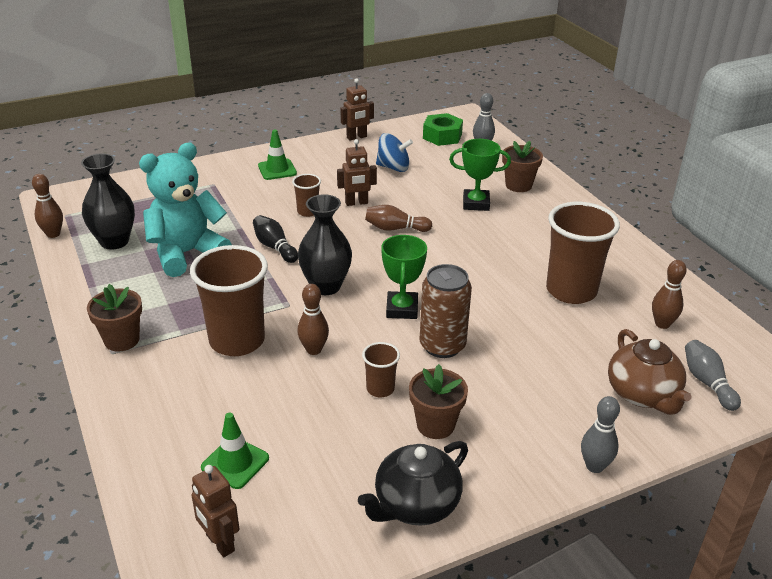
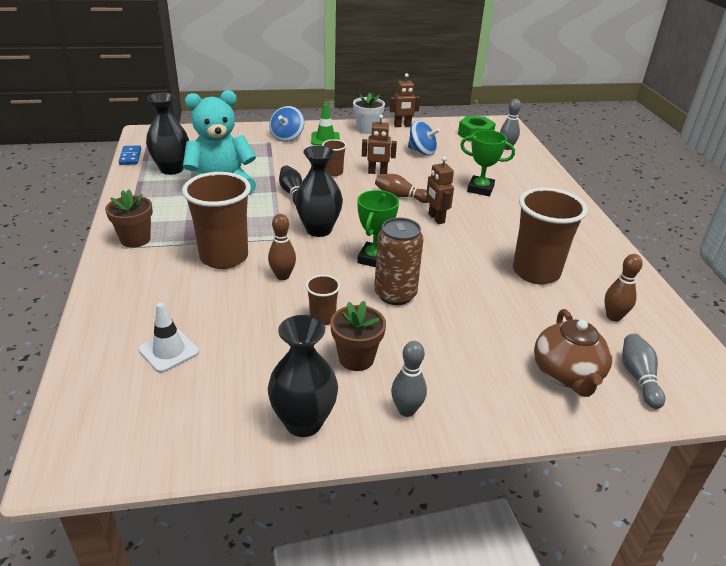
camera: 15 degrees right, 0 degrees up
(53, 234) = (130, 157): brown bowling pin -> blue domino
(219, 543) = (119, 413): brown robot -> brown robot (436, 218)
(231, 175) = (287, 137): none -> blue spinning top
(235, 463) = (169, 351): green traffic cone -> white traffic cone
(319, 149) = (367, 129): none -> white flower pot
(415, 505) = (303, 422): black teapot -> black vase
(518, 185) = (525, 181): brown flower pot -> none
(594, 466) = (490, 428): grey bowling pin -> grey bowling pin (406, 410)

